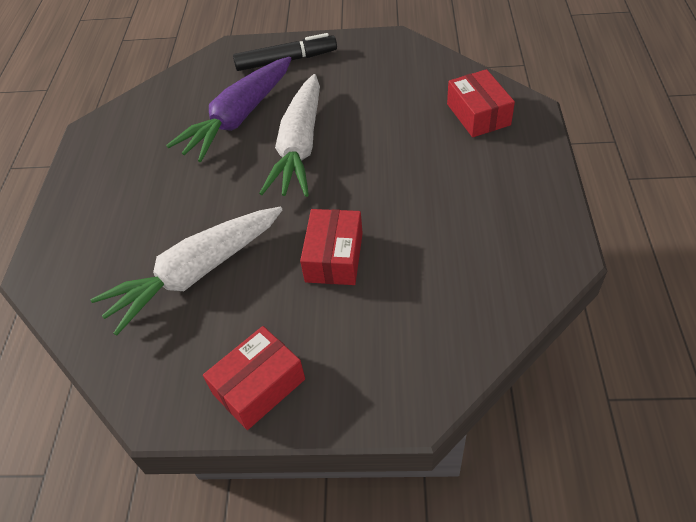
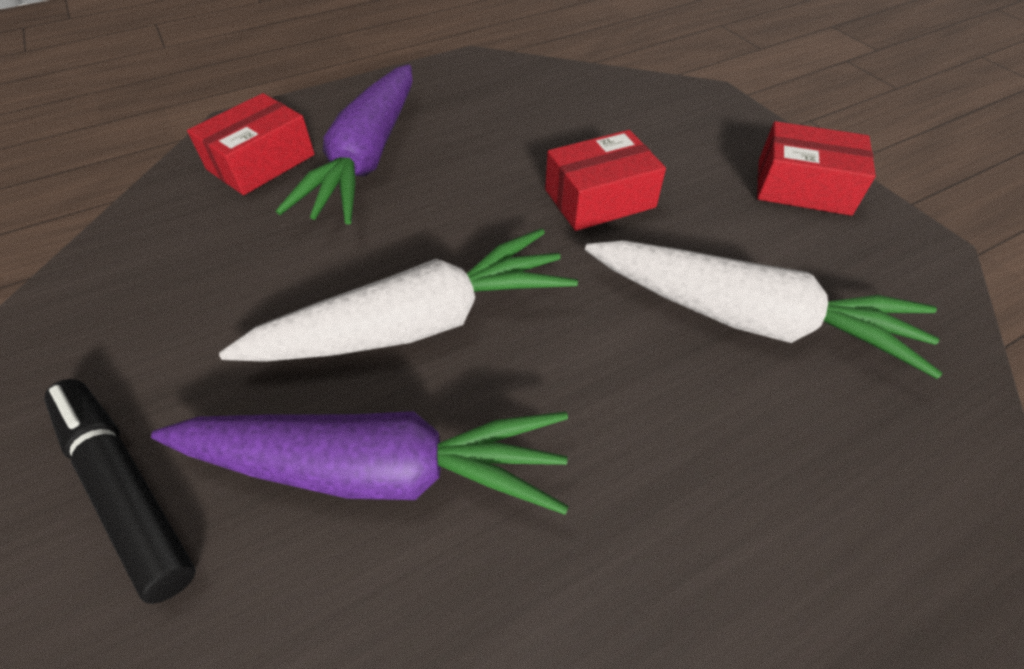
camera: 125 degrees left, 0 degrees up
(453, 159) = (367, 158): none -> purple carrot

